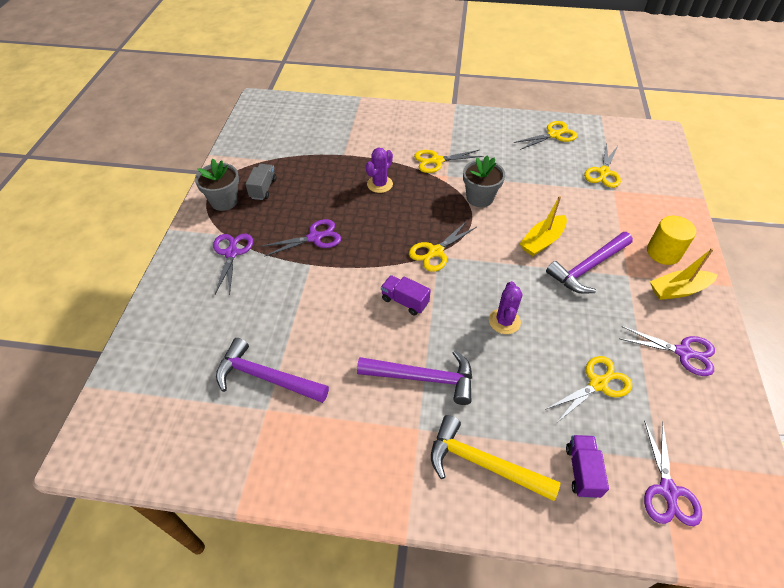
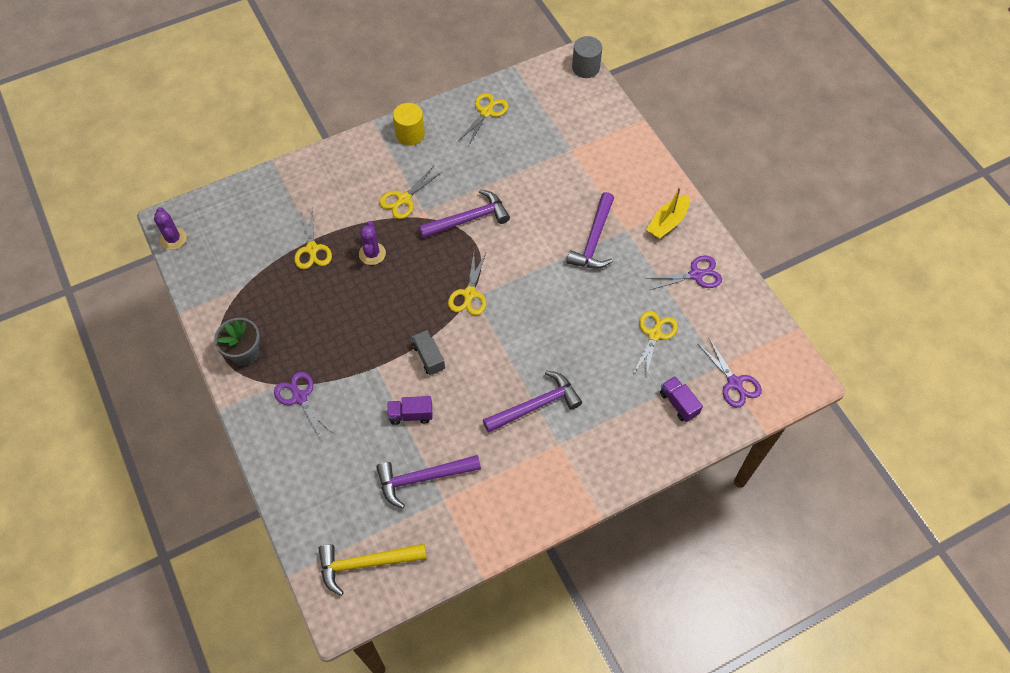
camera: 35 degrees left, 10 degrees up
(263, 189) = (269, 319): grey truck -> grey truck (429, 357)
(315, 237) = (359, 340): purple scissors -> none
(404, 301) = (478, 353): purple truck -> purple truck (411, 415)
(479, 198) = (468, 219): grey flower pot -> purple hammer
(483, 464) = (616, 439): yellow hammer -> yellow hammer (366, 563)
(504, 321) = (562, 324): purple cactus -> purple cactus (173, 239)
(542, 241) = (545, 234): yellow boat -> none
(603, 172) = (552, 134): yellow scissors -> yellow scissors (312, 249)
(663, 252) = (640, 193): yellow cylinder -> yellow cylinder (410, 134)
(668, 141) = (585, 68): none -> grey cylinder

